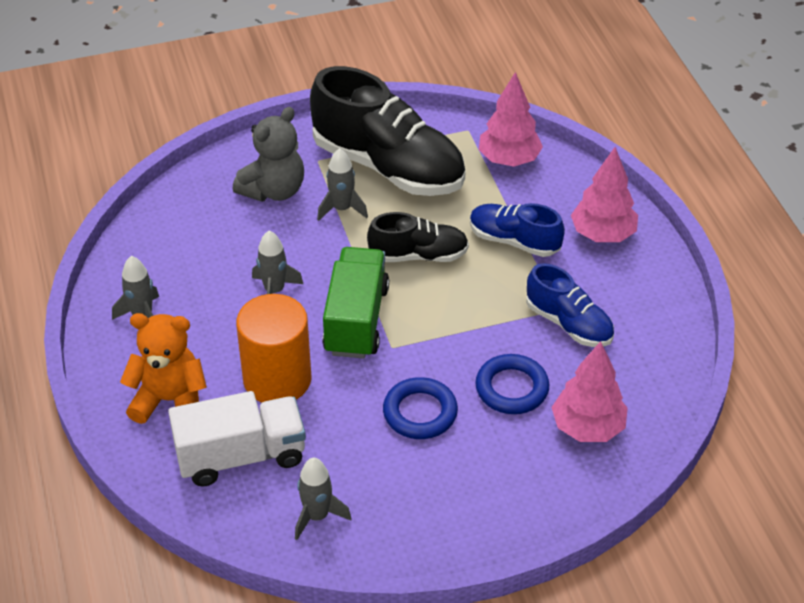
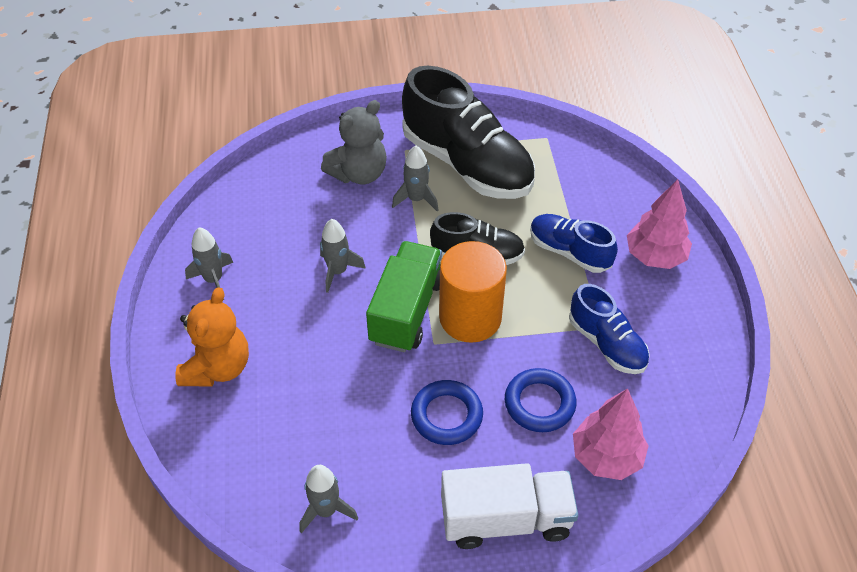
camera: 10 degrees right, 5 degrees up
(170, 400) = (218, 367): orange teddy bear -> orange teddy bear turned 90 degrees clockwise
(241, 456) = (269, 435): white truck -> white truck (505, 519)
(277, 379) = (320, 361): orange cylinder -> orange cylinder (470, 317)
(509, 159) = (579, 171): pink tree -> none

